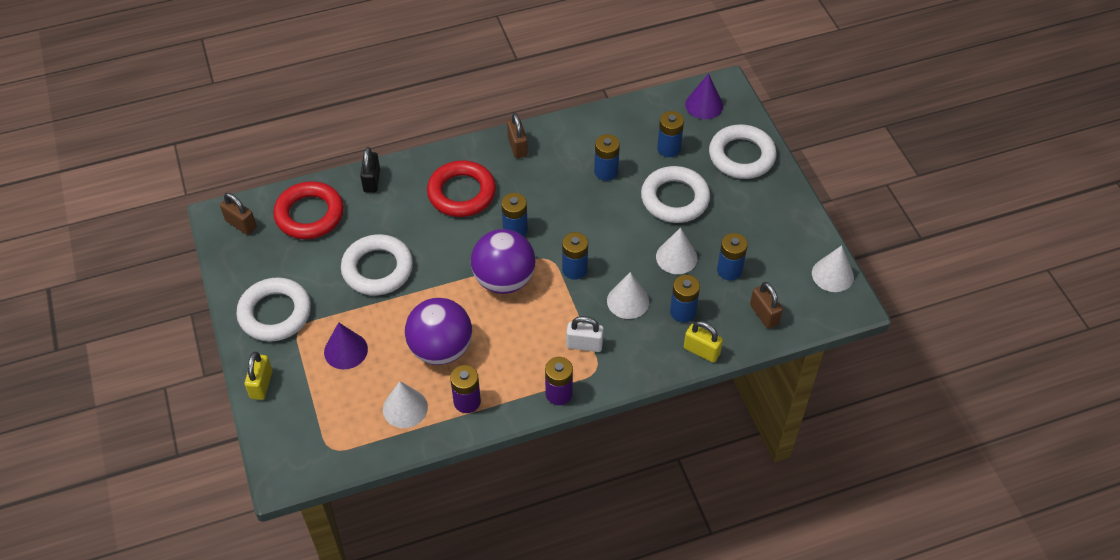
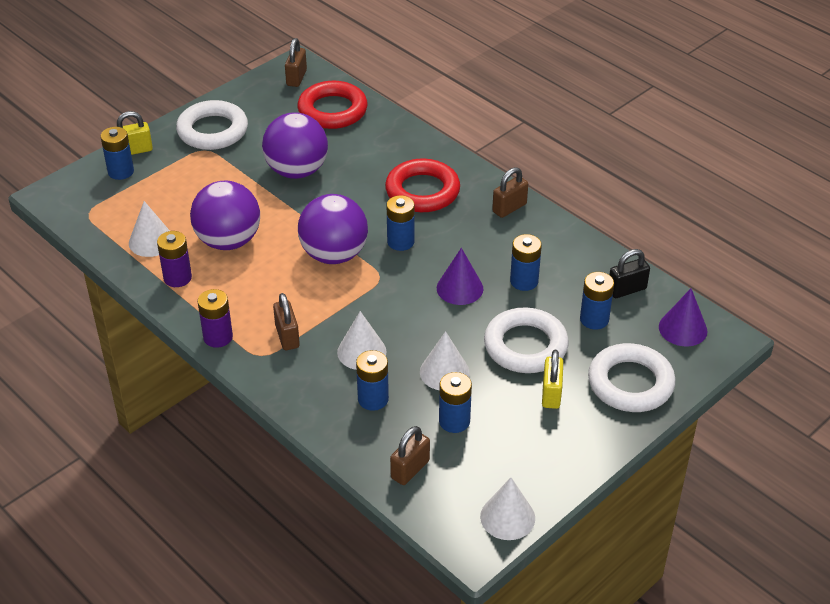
camera: 65 degrees right, 10 degrees down
(345, 350) = (195, 184): purple cone -> purple cone (459, 288)
(372, 181) = (397, 131): black padlock -> black padlock (627, 289)
(377, 269) = (297, 171): white ring -> purple ball
(574, 269) = (378, 299): blue battery -> blue battery (121, 171)
(584, 345) = (287, 336): white padlock -> brown padlock
(701, 351) = (329, 430): yellow padlock -> yellow padlock (551, 394)

